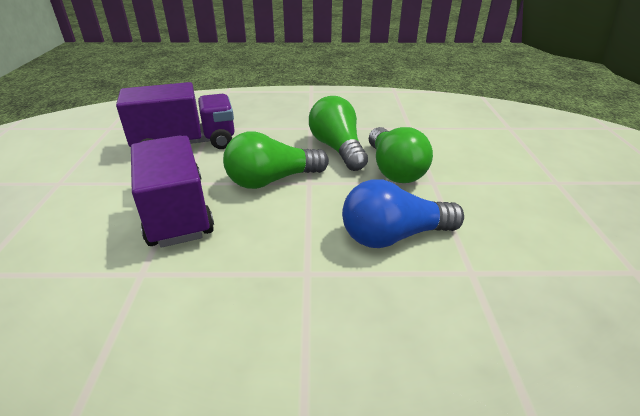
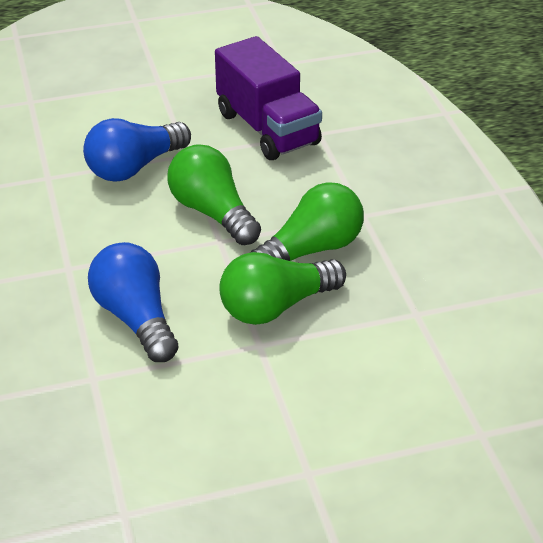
camera: 75 degrees right, 5 degrees up
(177, 212) = (134, 167): purple truck -> blue light bulb

